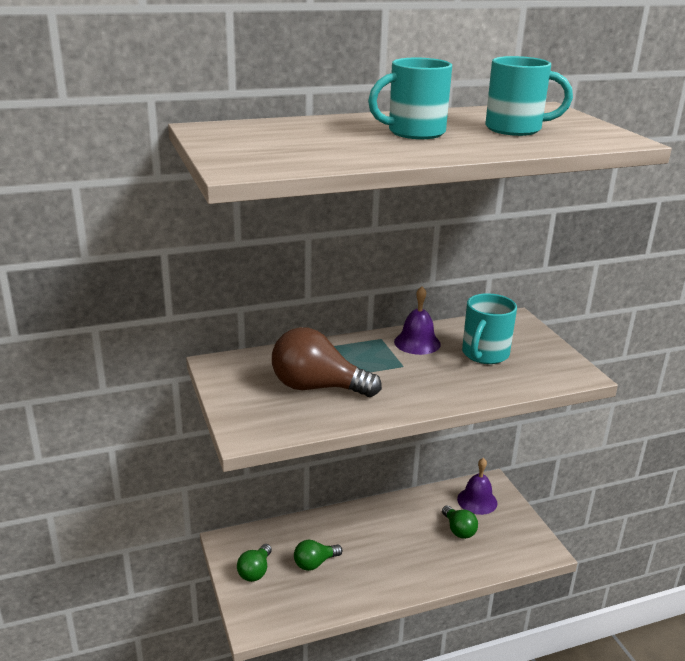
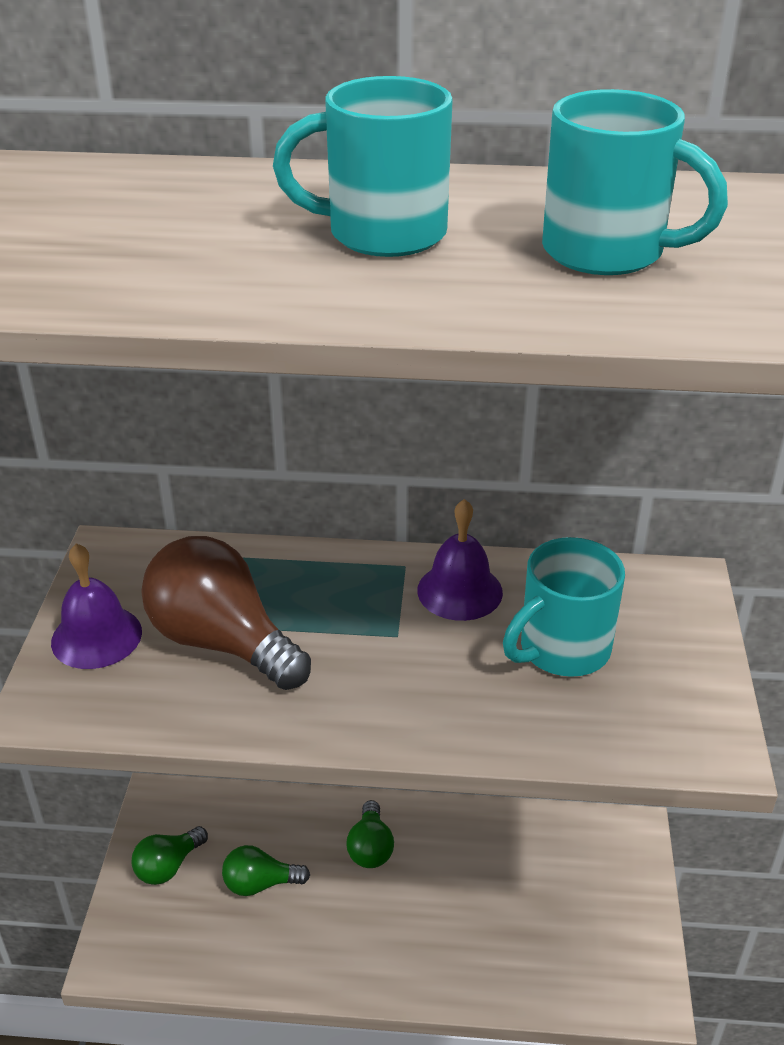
camera: 25 degrees right, 10 degrees up
(458, 530) = (521, 904): green light bulb -> green light bulb (370, 848)
(477, 501) = (586, 858): purple bell -> purple bell (96, 636)

